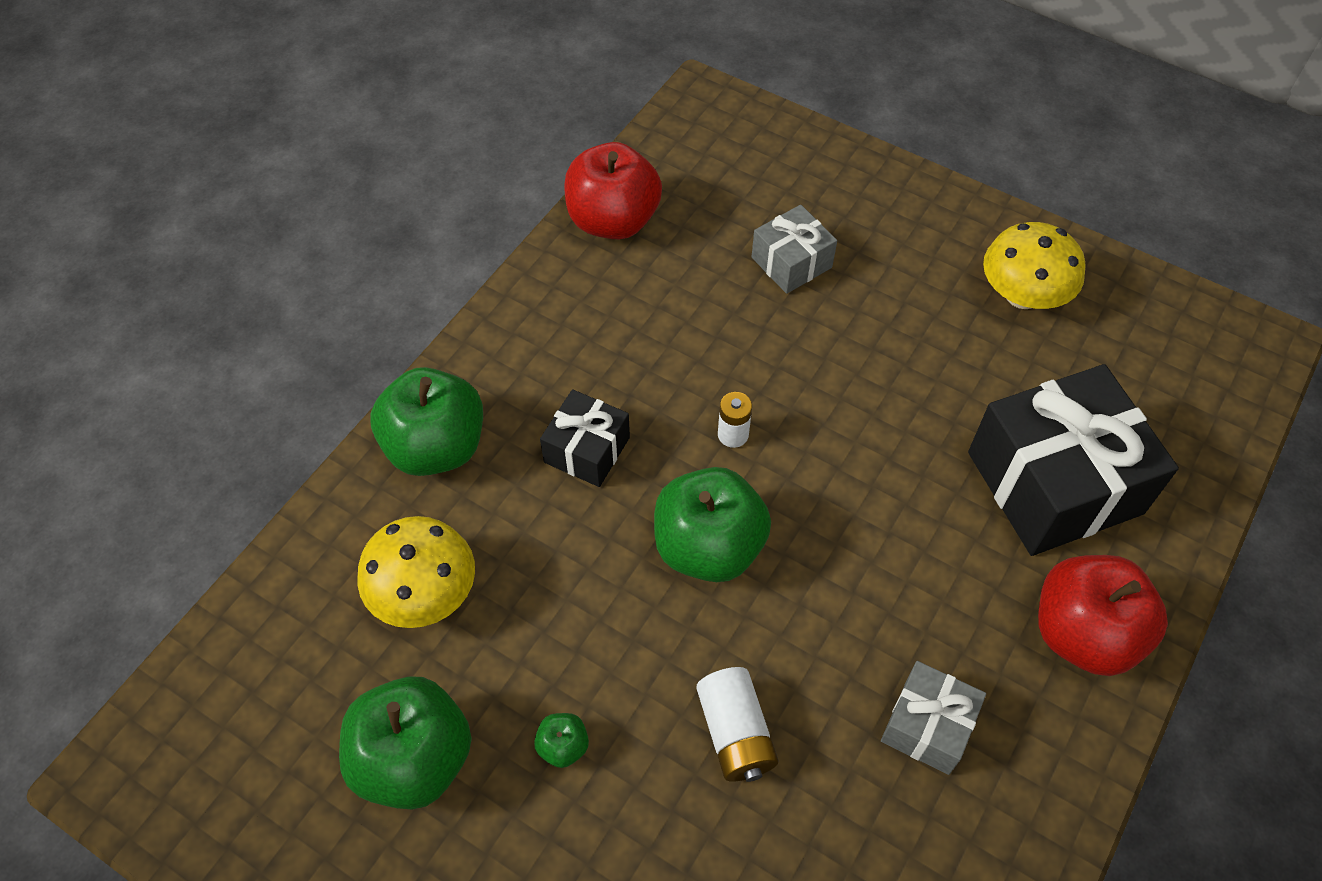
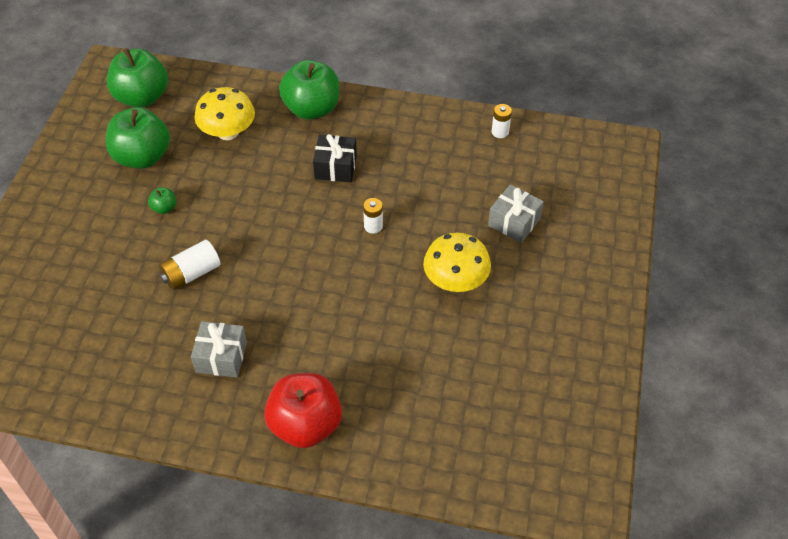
camera: 70 degrees right, 5 degrees down
(613, 220) = (500, 132): red apple -> white battery
(708, 547) = (296, 234): green apple -> green apple (142, 97)
(1022, 295) = (554, 349): yellow mushroom -> yellow mushroom (455, 280)
(1054, 483) = (408, 392): black gift -> none

